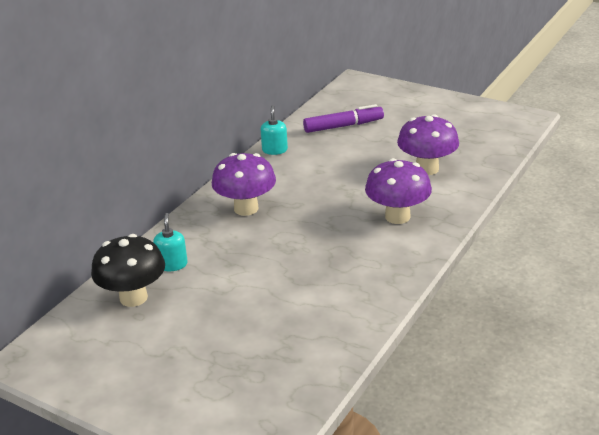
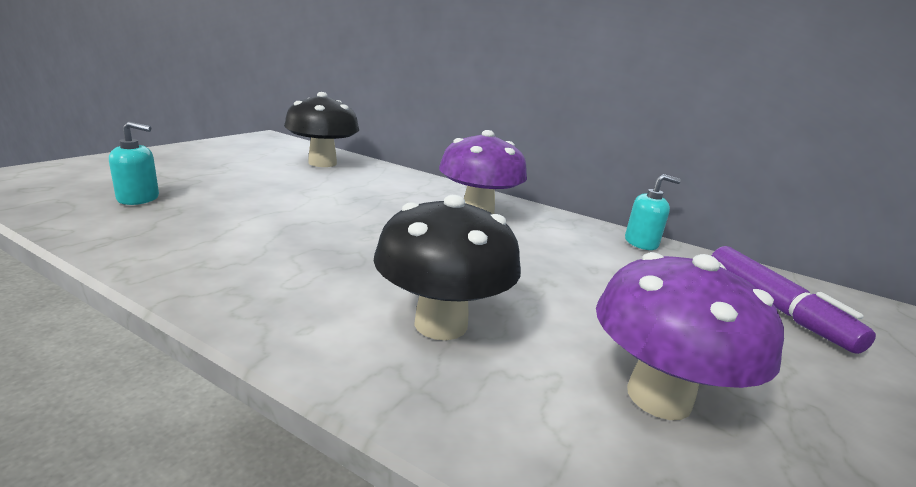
camera: 85 degrees right, 10 degrees down
(172, 264) = (369, 177): turquoise soap dispenser -> turquoise soap dispenser (138, 198)
(397, 217) = (441, 324): purple mushroom -> black mushroom

